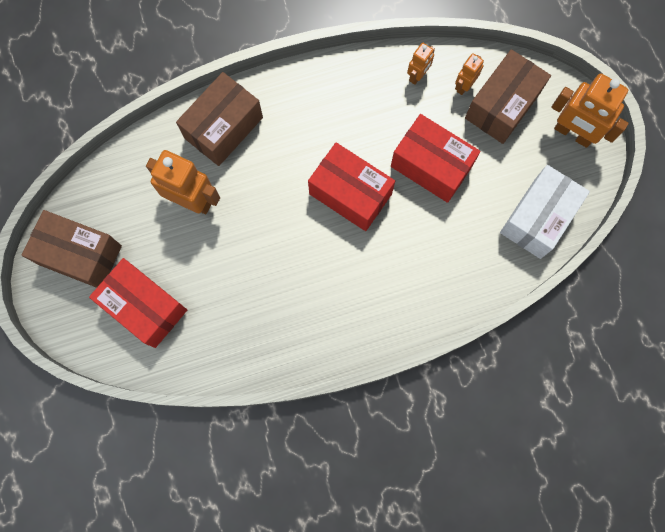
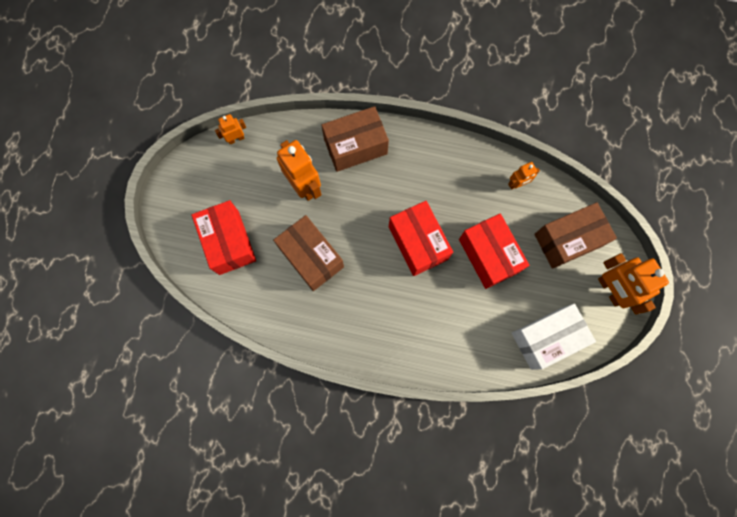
camera: 30 degrees right, 0 degrees up
(80, 255) = (207, 181): brown box -> brown box (311, 257)
(464, 86) = (547, 210): orange robot -> orange robot (236, 139)

